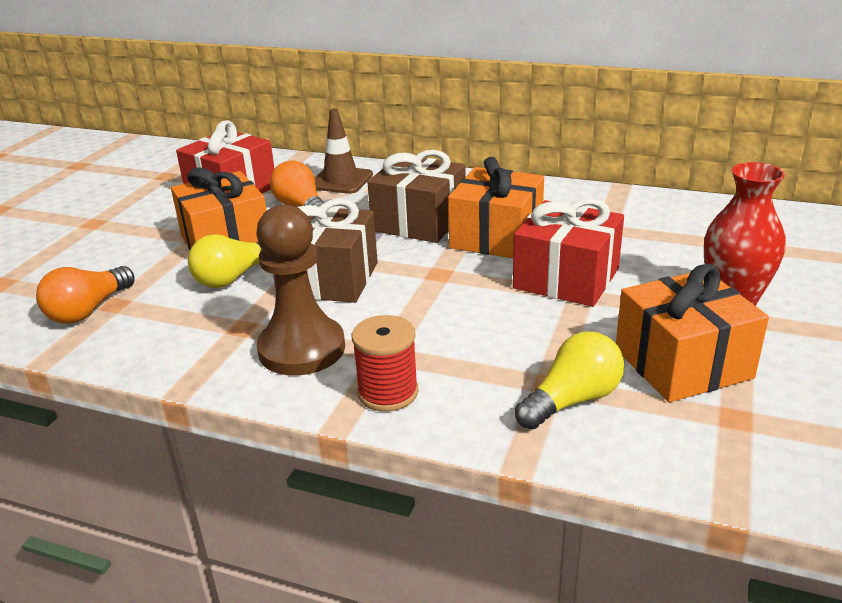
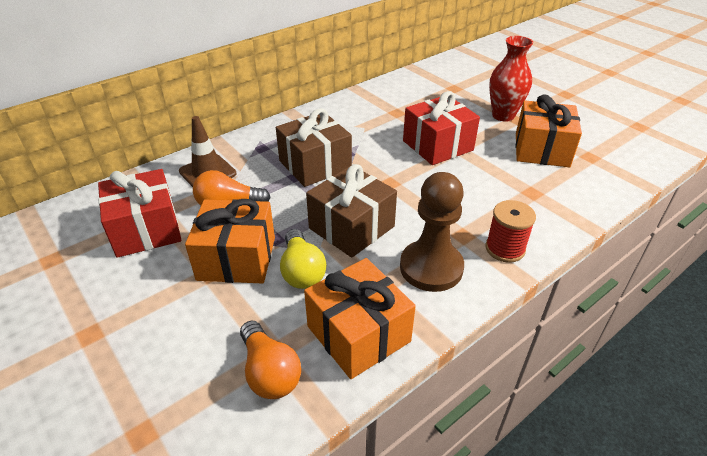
camera: 60 degrees left, 10 degrees up
(496, 237) = (367, 147): orange gift -> orange gift (358, 334)
(572, 400) = (551, 192): yellow light bulb -> none

